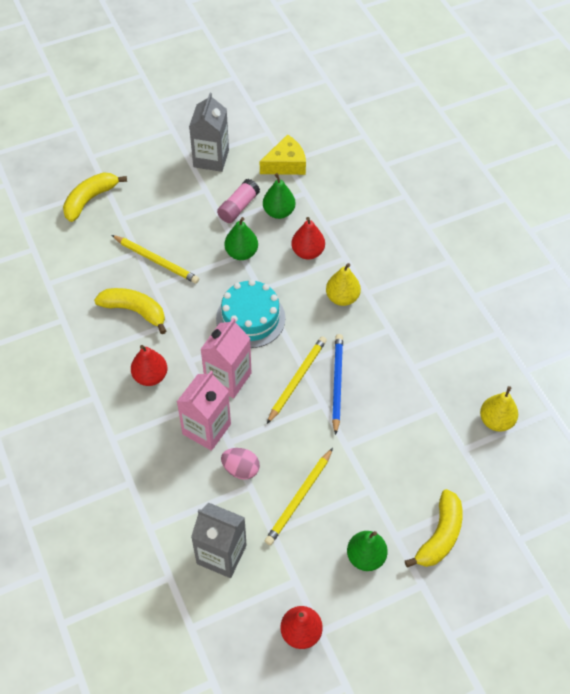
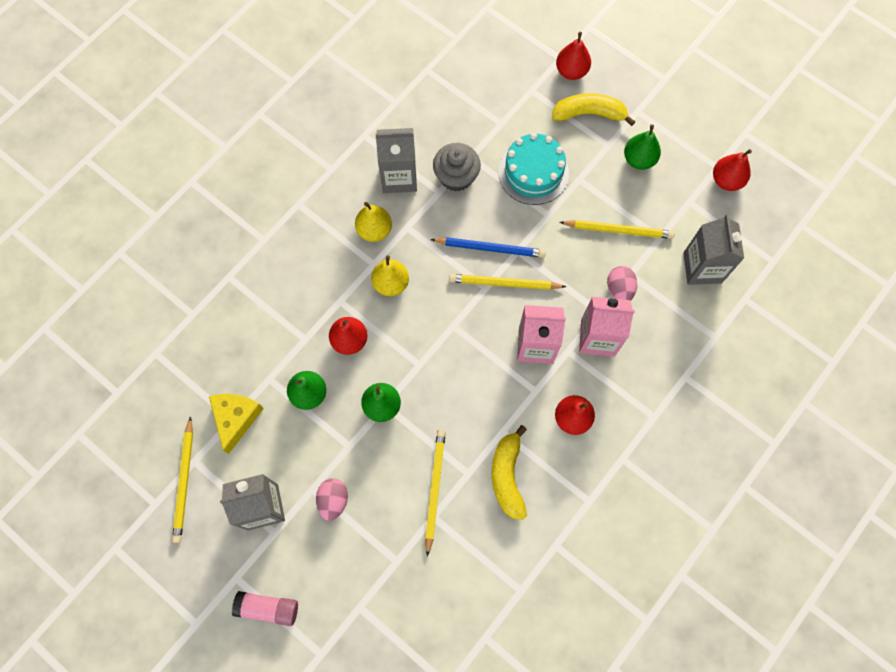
camera: 115 degrees left, 15 degrees up
(90, 200) = (386, 615): yellow banana -> none
(189, 198) = (333, 500): none -> pink egg
(238, 207) = (321, 439): pink glue stick -> pink glue stick (268, 608)
(250, 318) = (458, 357): turquoise cake -> turquoise cake (533, 172)
(257, 123) = (185, 481): none -> yellow pencil
(286, 164) = (236, 418): yellow cheese -> yellow cheese turned 60 degrees clockwise
(337, 383) = (490, 248): blue pencil -> blue pencil turned 150 degrees counterclockwise
(422, 387) = (456, 176): none -> grey cupcake
(442, 342) = (399, 177): none -> grey carton
(496, 421) = (459, 108): yellow pear -> yellow pear (374, 230)
(498, 543) = (571, 71): none -> red pear

